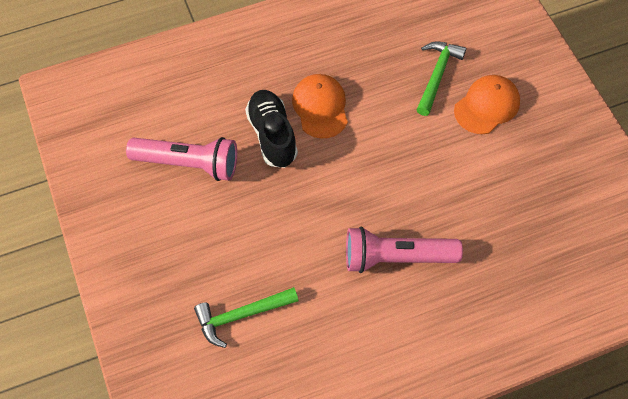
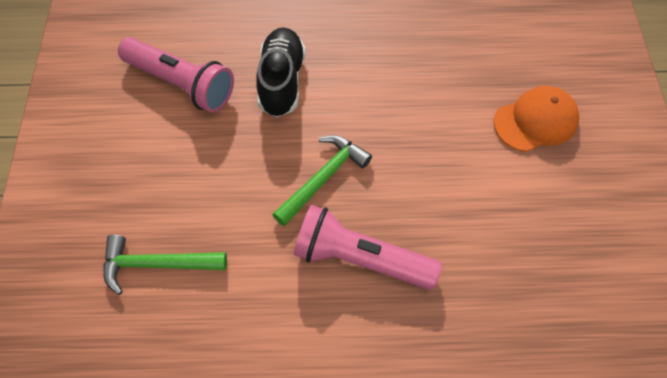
camera: 20 degrees right, 0 degrees up
(320, 107) = (346, 67): orange cap -> none
(437, 75) = (490, 72): green hammer -> green hammer (323, 178)

